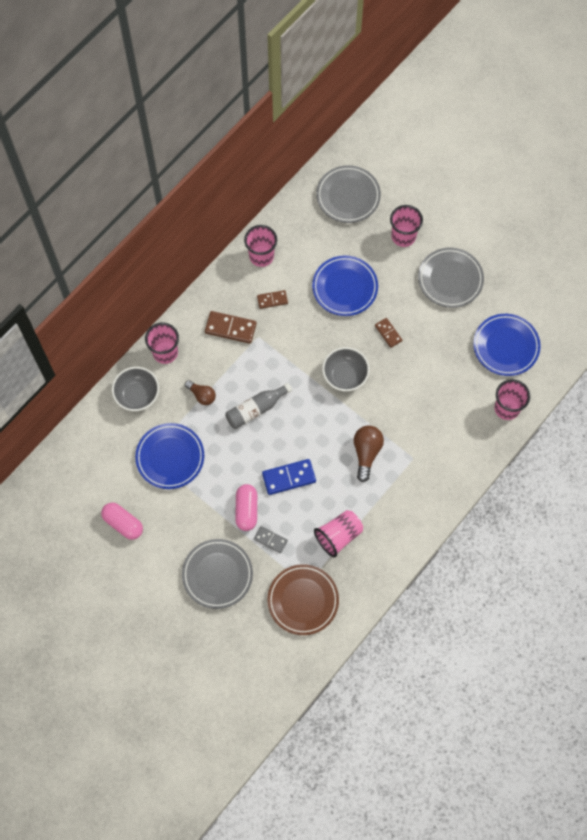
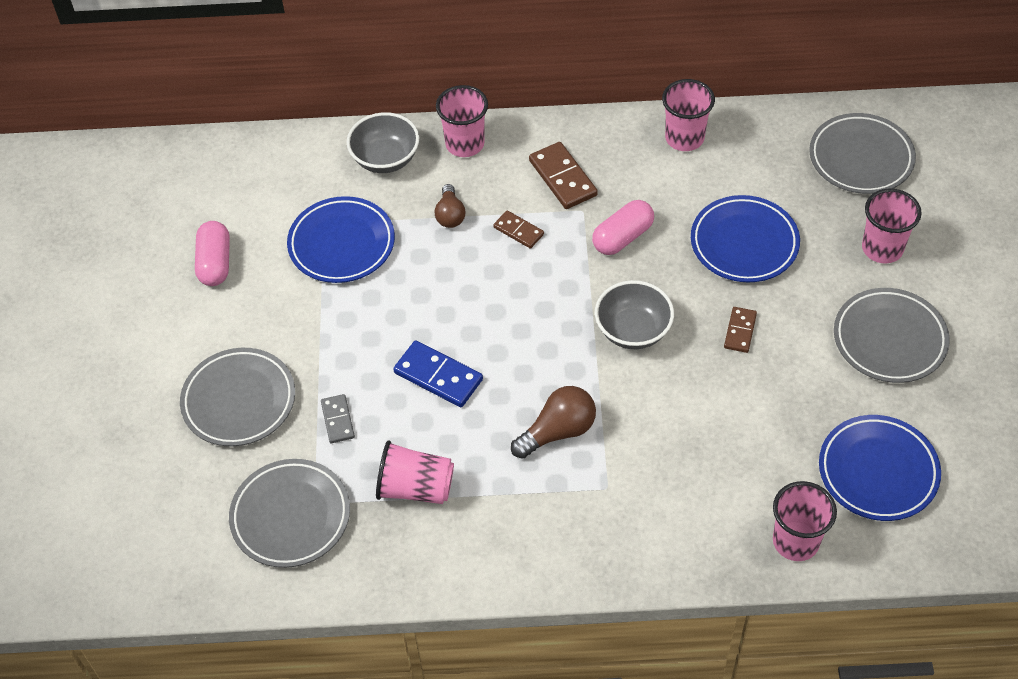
camera: 50 degrees right, 15 degrees down
(246, 510) = (351, 366): pink capsule -> pink capsule (622, 237)
(256, 409) = (490, 277): grey bottle -> none
(272, 300) = (643, 188): brown domino -> brown domino (518, 231)
(303, 600) = (291, 516): brown plate -> grey plate

